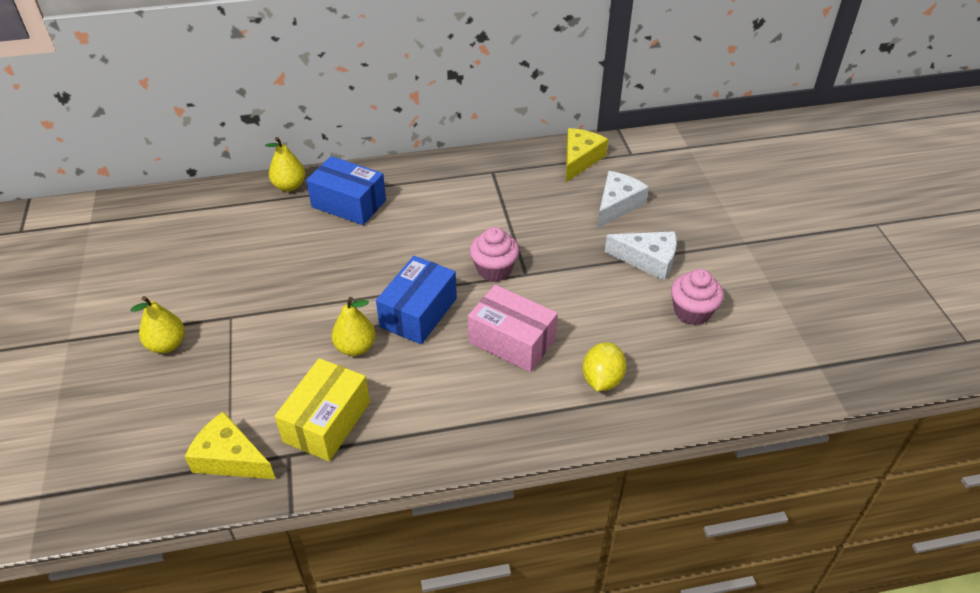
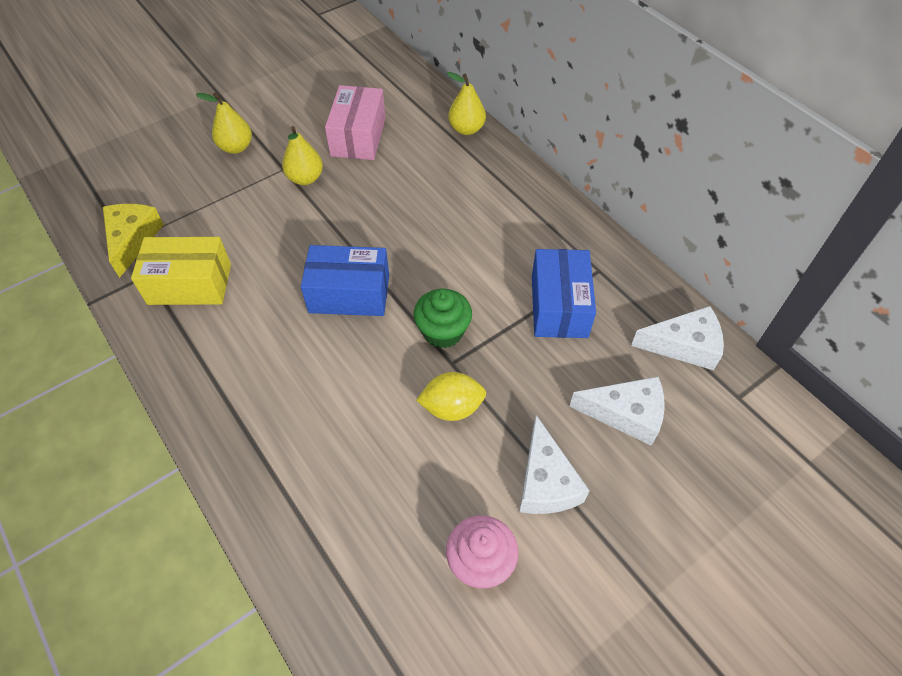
camera: 65 degrees right, 10 degrees up
(349, 203) = (470, 179): blue box -> blue box (559, 306)
(355, 347) = (284, 266): yellow pear -> yellow pear (305, 178)
(494, 269) = (443, 331): pink cupcake -> green cupcake
(511, 341) = (346, 387): pink box -> pink box (358, 137)
(580, 159) = (684, 345): yellow cheese -> white cheese
(602, 380) = (326, 494): yellow lemon -> yellow lemon (452, 407)

